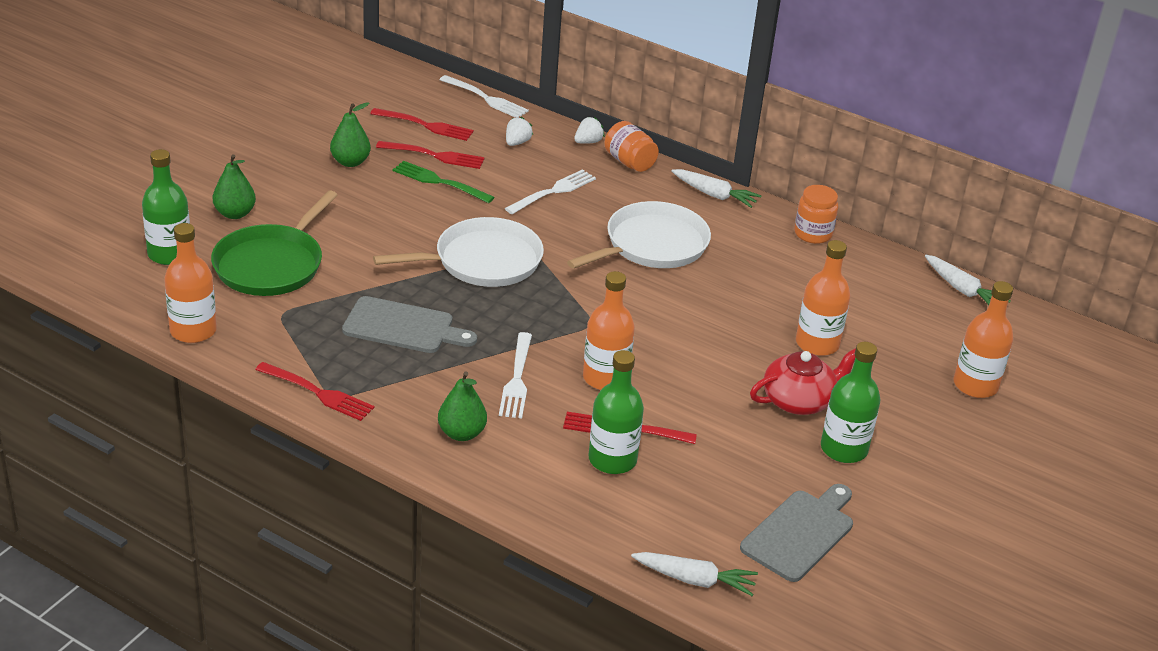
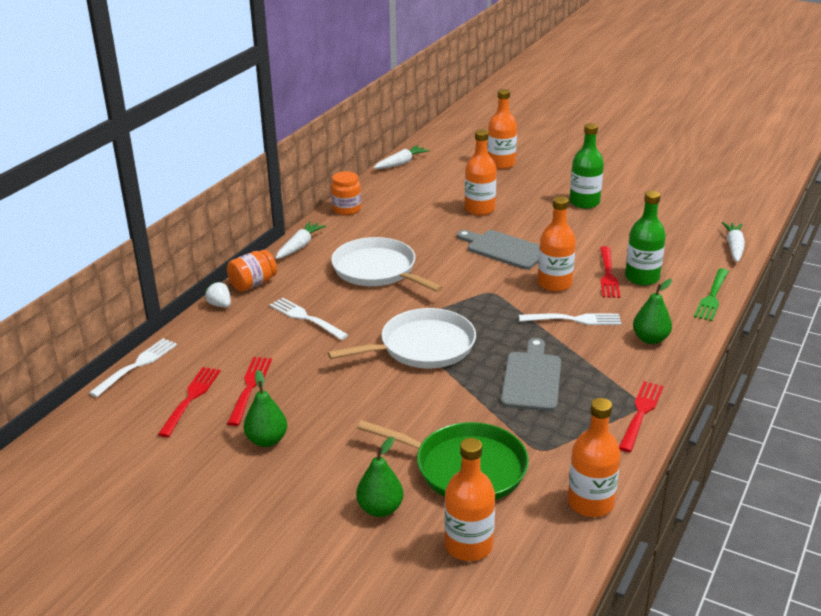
camera: 90 degrees left, 5 degrees down
(169, 254) = (468, 545): green bottle -> orange bottle
(439, 182) = (298, 380): green fork -> green fork (712, 297)
(482, 261) = (422, 346): white pan -> white pan turned 90 degrees clockwise
(517, 142) = (223, 342): white strawberry -> none
(799, 400) = (543, 215): red teapot -> none
(800, 532) = (669, 216): grey cutting board -> grey cutting board (504, 249)

